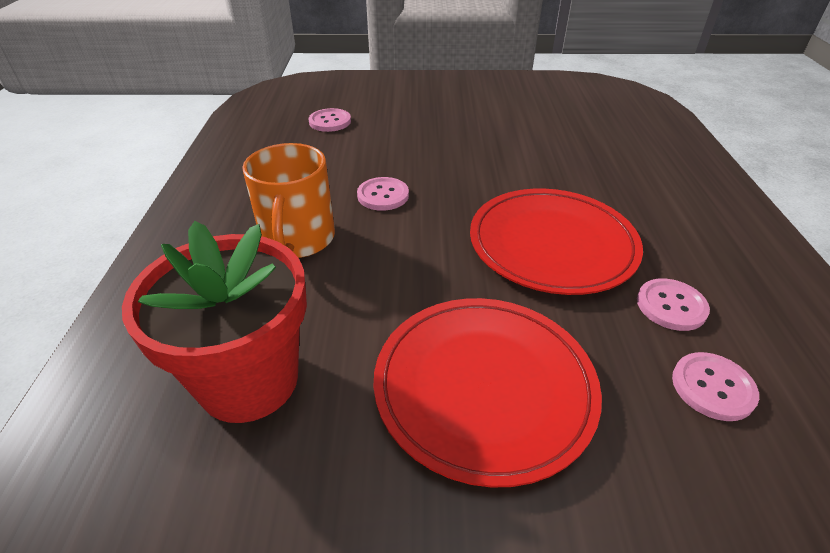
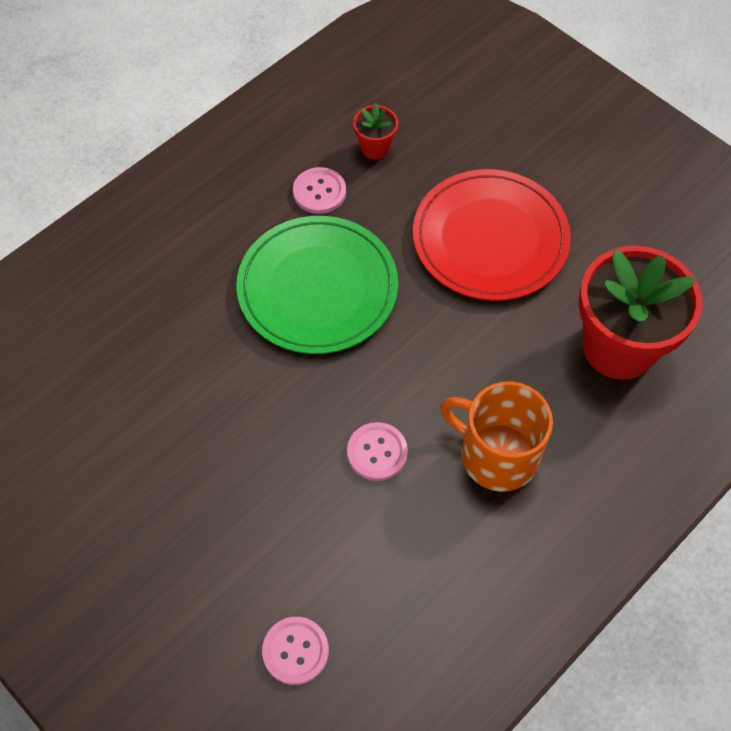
camera: 135 degrees left, 20 degrees up
(298, 239) = (497, 455): orange mug -> orange mug turned 105 degrees counterclockwise
(552, 244) = (317, 288): red plate -> green plate
(712, 387) = (375, 148): pink button -> red flower pot

